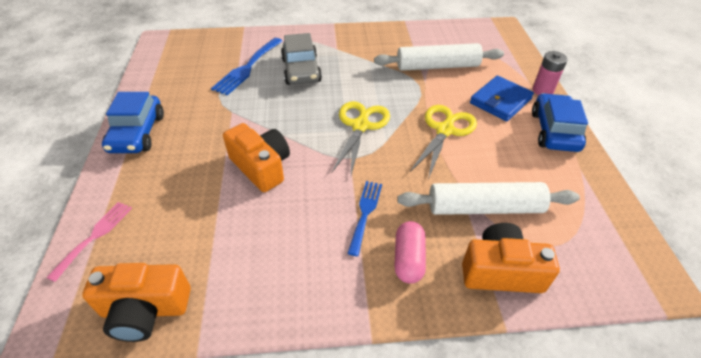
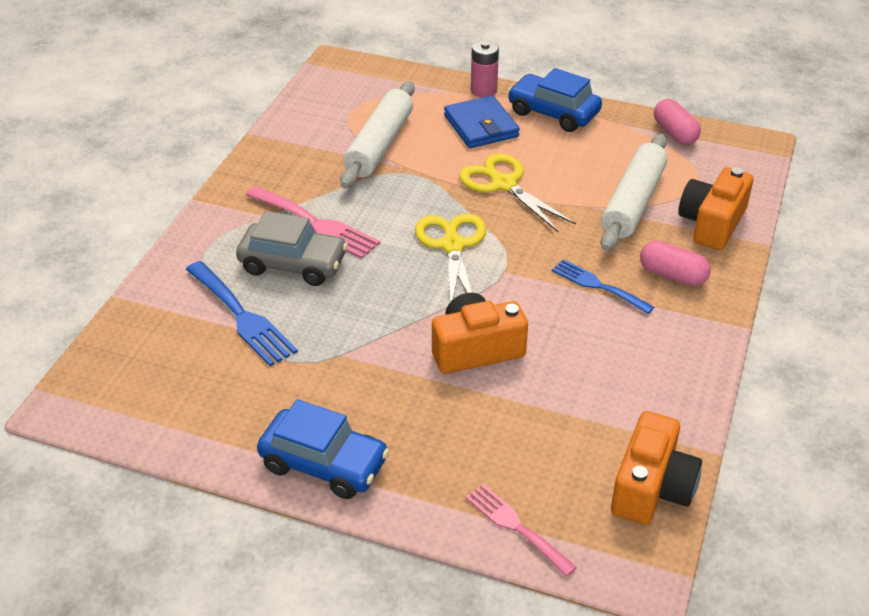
camera: 65 degrees left, 5 degrees down
(342, 67) = (316, 224): none -> pink fork
(360, 125) = (452, 245): yellow scissors -> yellow scissors turned 45 degrees clockwise
(607, 211) = (675, 133): none -> pink capsule

